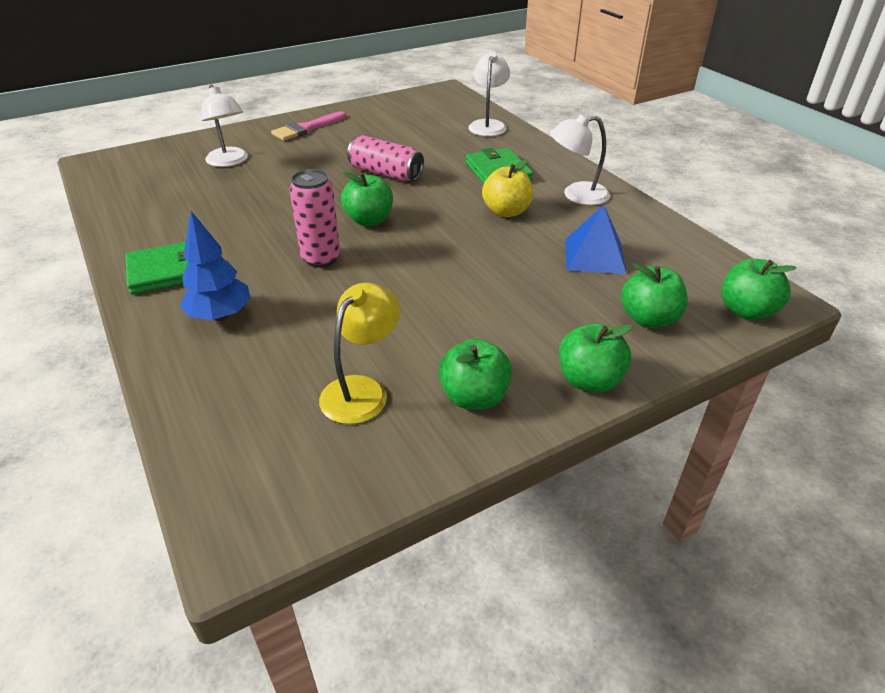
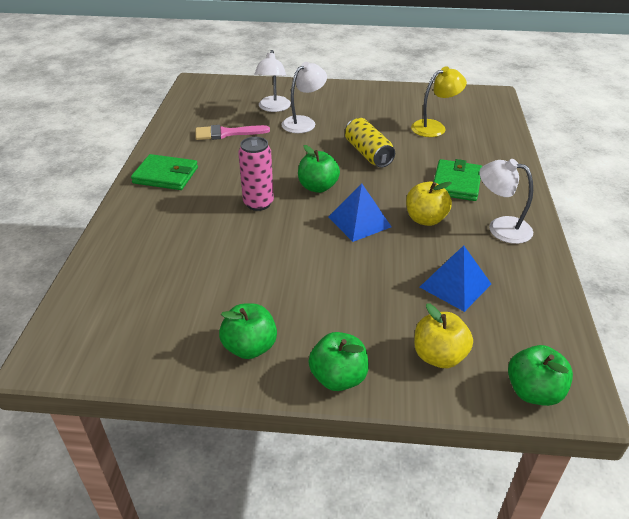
camera: 35 degrees right, 0 degrees up
(220, 315) = (164, 218): blue tree -> none
(306, 128) = (349, 97): pink brush -> pink brush (226, 133)
(362, 390) = (190, 306): yellow lamp -> yellow lamp (434, 127)
(385, 173) = (368, 153): pink can -> yellow can
(447, 236) = (359, 221): none -> blue pyramid
(488, 125) = (494, 138): white lamp -> white lamp (304, 122)
(648, 319) = (439, 356): green apple -> yellow apple

